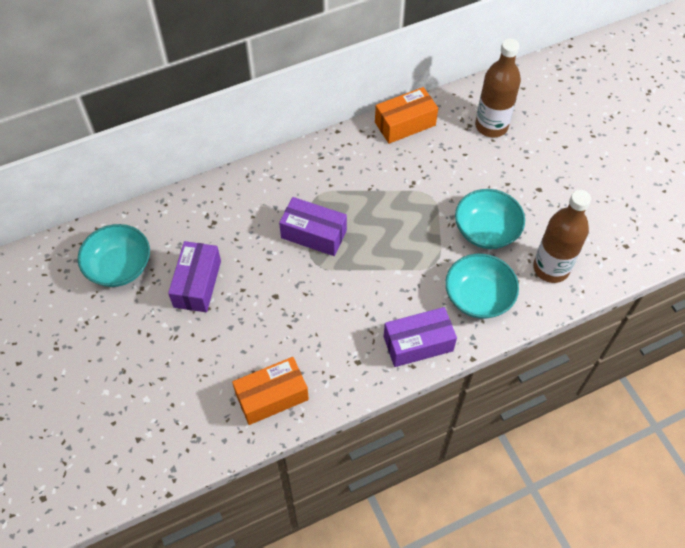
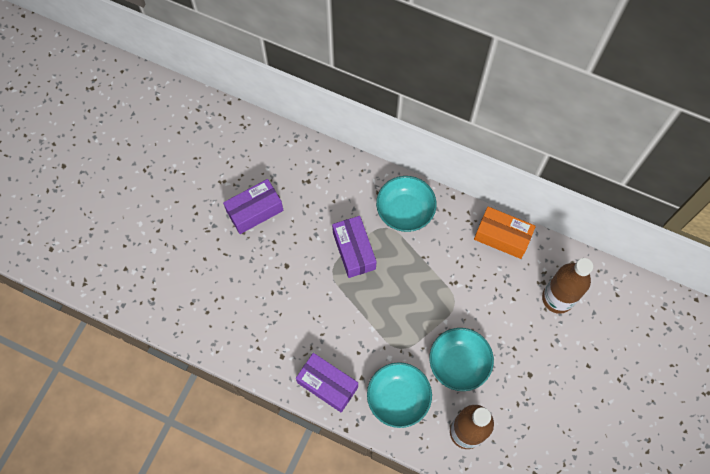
camera: 50 degrees right, 10 degrees up
(119, 266) = (227, 155): turquoise bowl -> turquoise bowl (405, 211)
(272, 396) = (214, 323): orange box -> none

